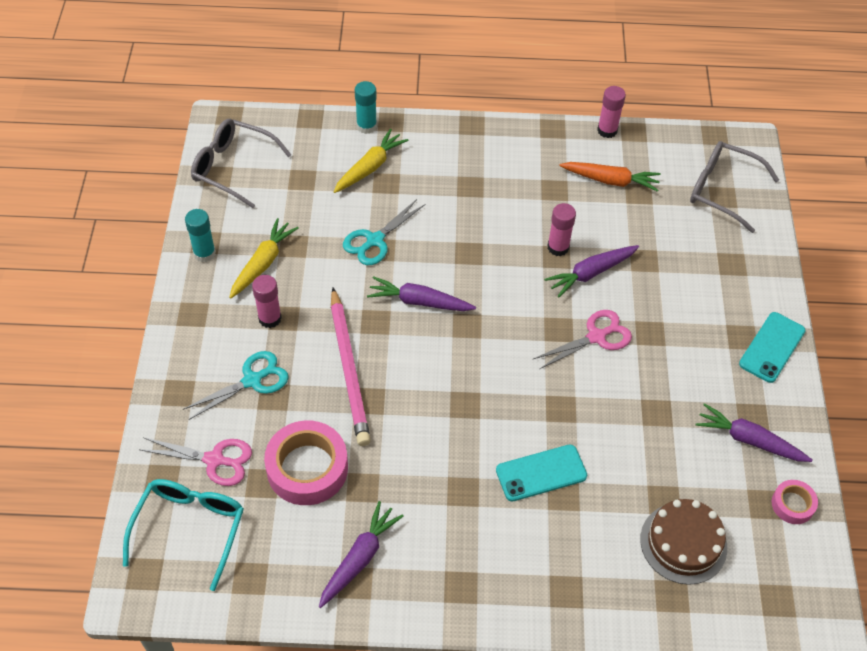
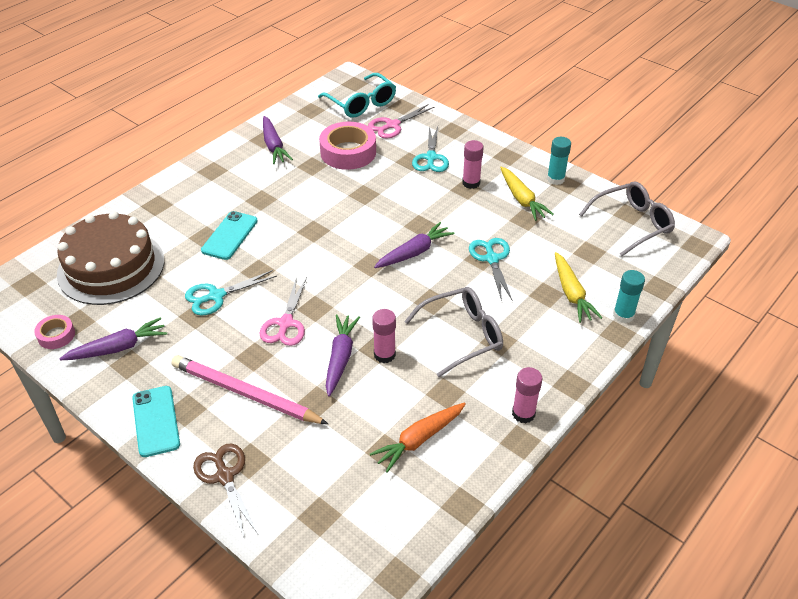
camera: 130 degrees right, 10 degrees down
(349, 369) = (395, 197): pink pencil -> pink pencil (245, 394)
(607, 130) = (482, 483): pink glue stick -> pink glue stick (523, 414)
(622, 415) = (216, 296): none -> turquoise scissors
(683, 543) = (111, 267): brown cake -> brown cake, size x1.57
(722, 190) = (327, 521): grey glasses -> grey glasses (462, 335)
(758, 267) = (225, 476): none -> brown scissors

